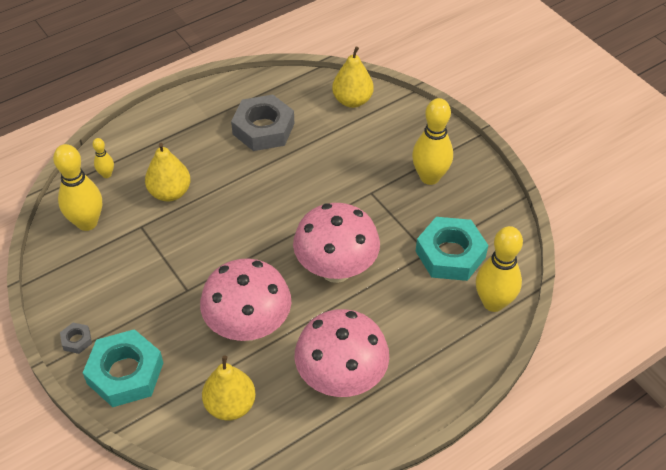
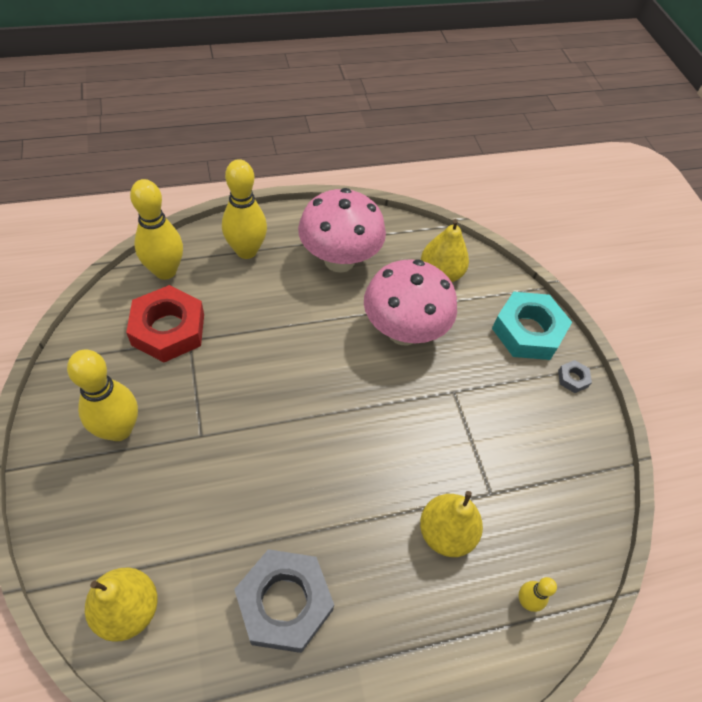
camera: 165 degrees left, 5 degrees up
(87, 223) = (556, 524): yellow bowling pin -> yellow bowling pin (246, 251)
(336, 270) = (293, 356): pink mushroom -> none
(450, 254) = (168, 329): turquoise nut -> red nut

